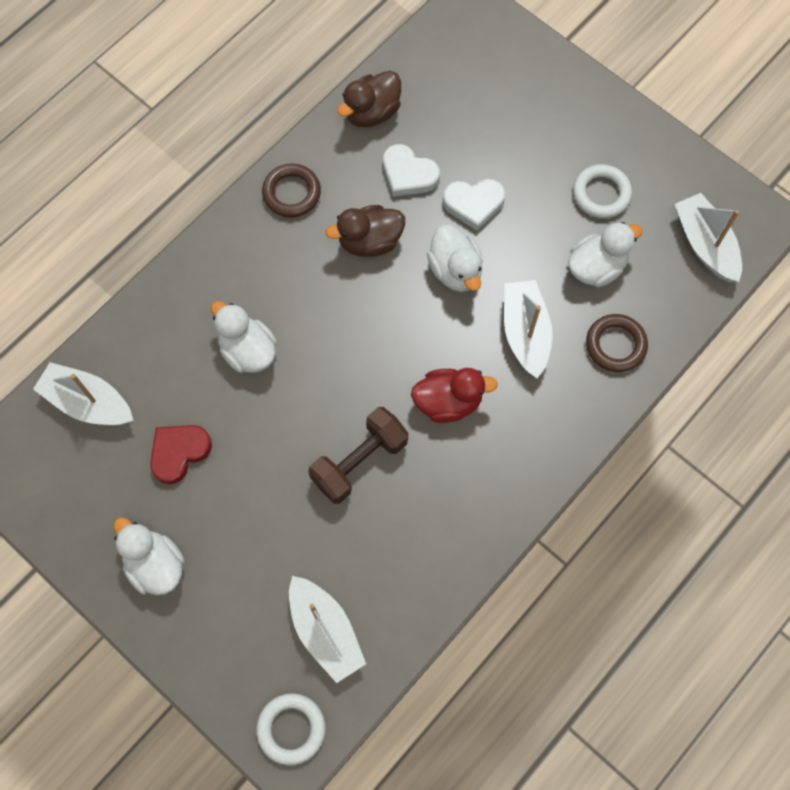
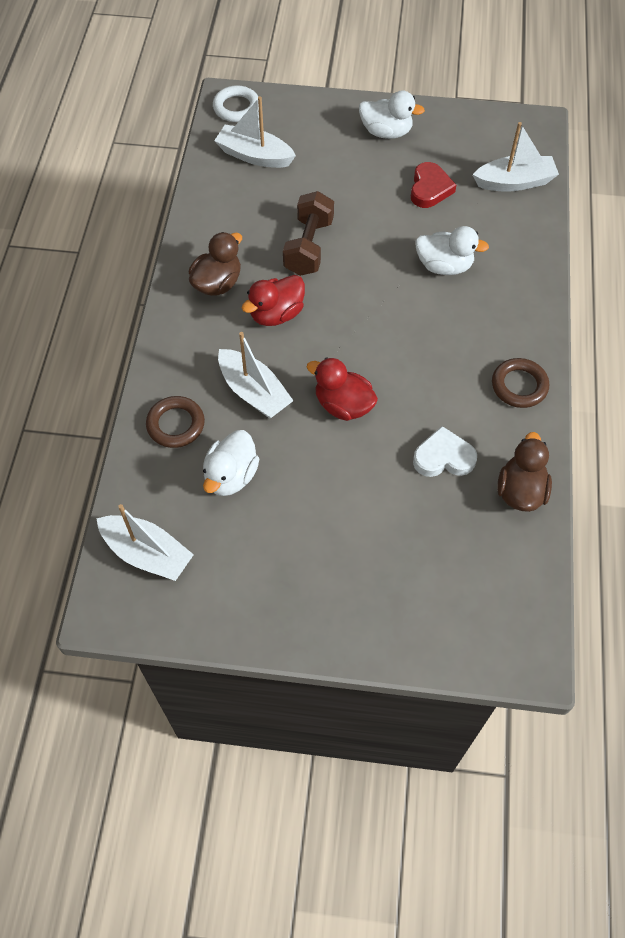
camera: 145 degrees right, 10 degrees down
(370, 241) = (427, 387): brown duck -> brown duck (217, 283)
(455, 270) = (343, 405): white duck -> red duck
(473, 204) = (370, 466): white heart -> none
(601, 194) = (268, 543): white ring -> none

